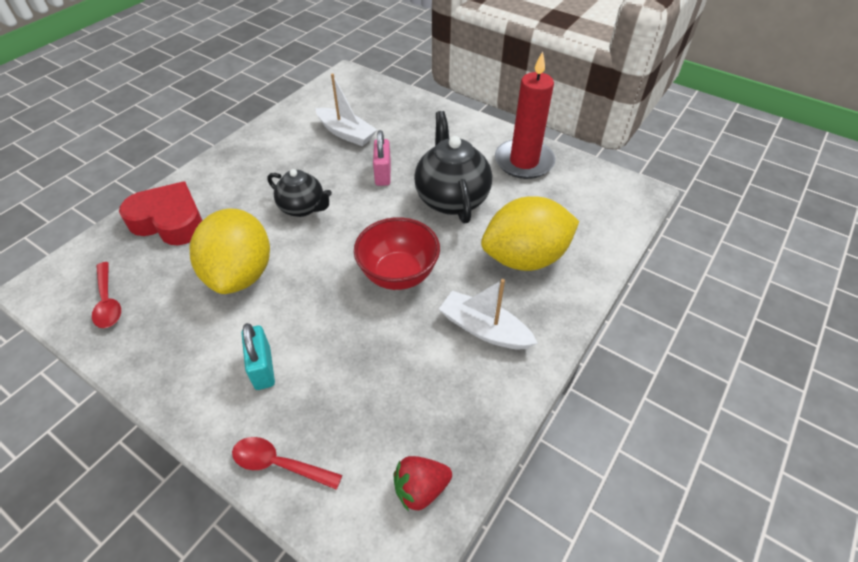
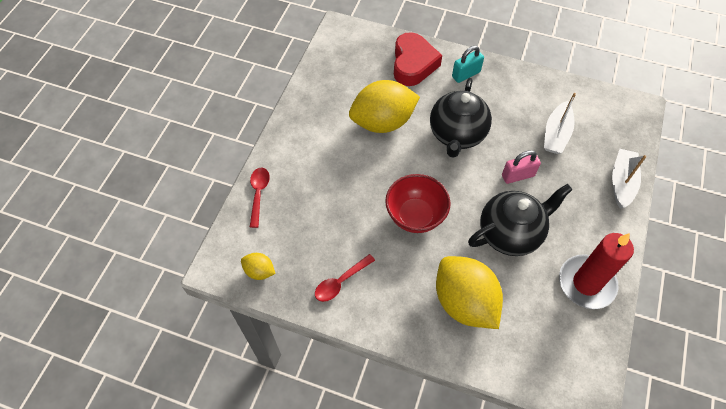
camera: 75 degrees right, 10 degrees up
(108, 302) = (339, 65): red spoon -> red spoon (341, 282)
(263, 368) = (316, 162): turquoise padlock -> turquoise padlock (466, 74)
(303, 208) = (457, 135): black teapot -> black teapot, size x1.60
(421, 488) = (259, 271): red strawberry -> yellow lemon
(484, 329) = (384, 284): white boat -> white boat (622, 182)

